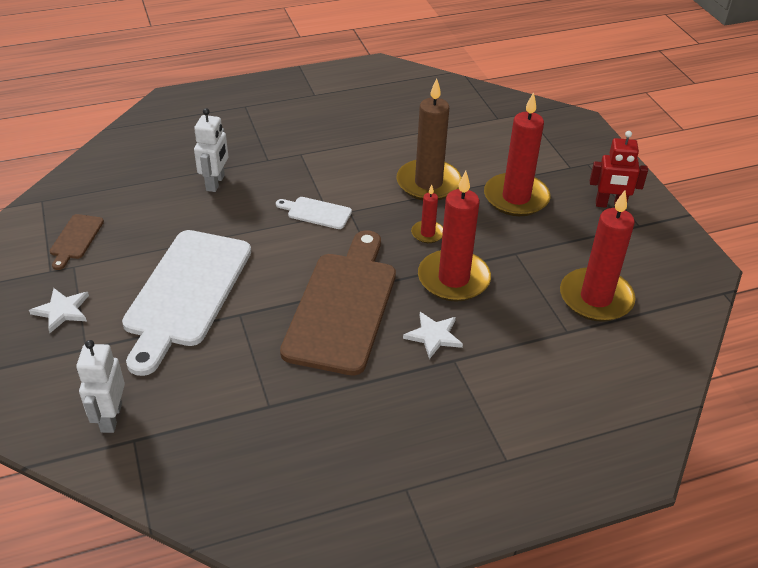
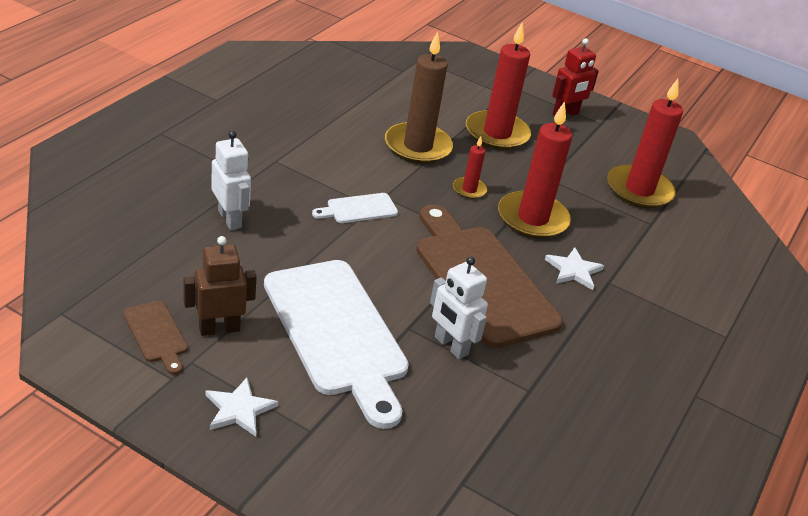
camera: 45 degrees left, 5 degrees down
(111, 417) = (418, 477): white robot -> white robot (450, 346)
(116, 253) = (219, 328): none -> brown robot

